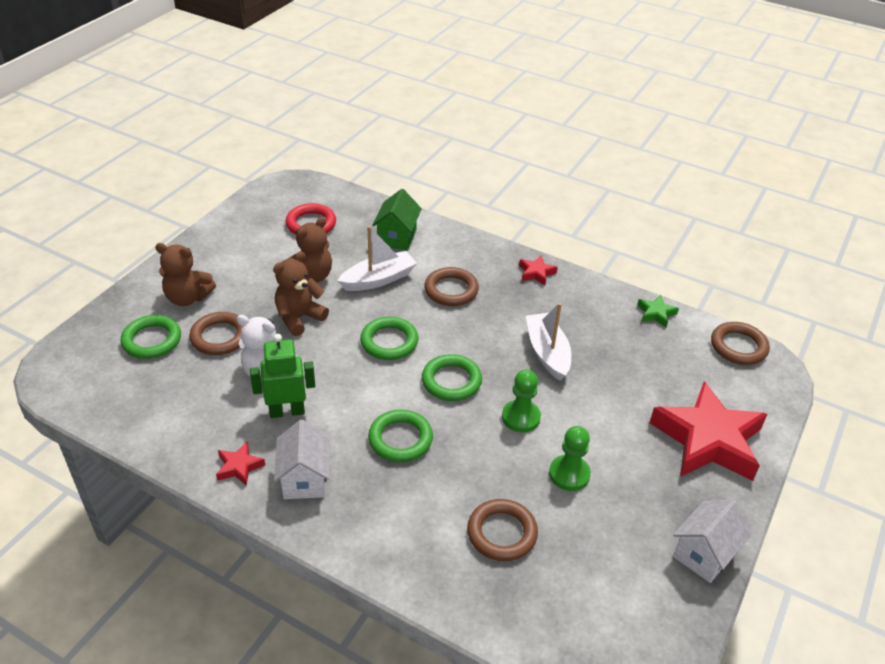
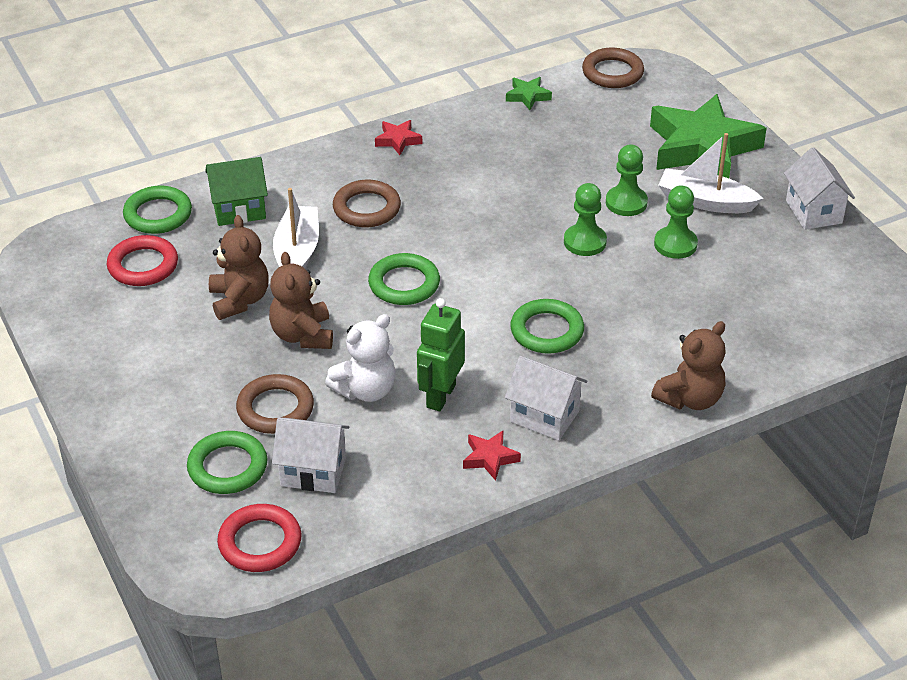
camera: 55 degrees left, 0 degrees up
(90, 386) = (260, 542): none -> red ring
(170, 381) = (313, 472): none -> white house
(187, 298) = (178, 413): brown teddy bear -> brown teddy bear (690, 398)
(397, 237) = (239, 210): green house -> green house turned 60 degrees counterclockwise
(451, 381) = (499, 265): green ring -> green ring (158, 214)
(502, 533) = (708, 314): brown ring -> none
(547, 353) = (517, 187): white boat -> white boat (705, 202)
(590, 422) = (626, 202): none -> green pawn
(707, 440) = (702, 147): red star -> green star

